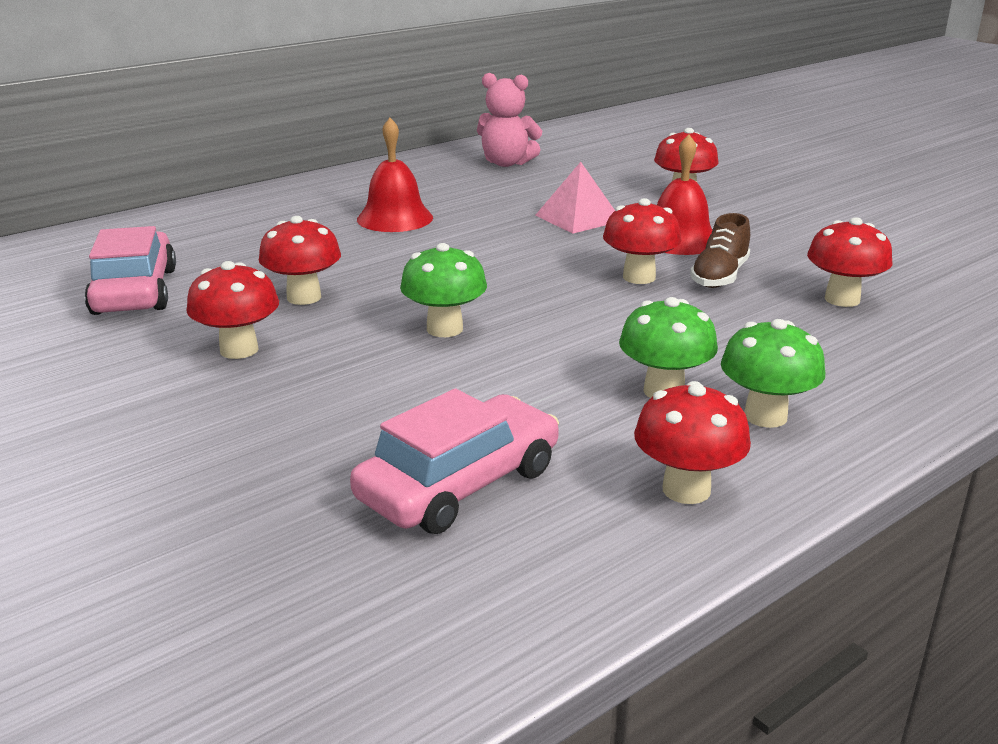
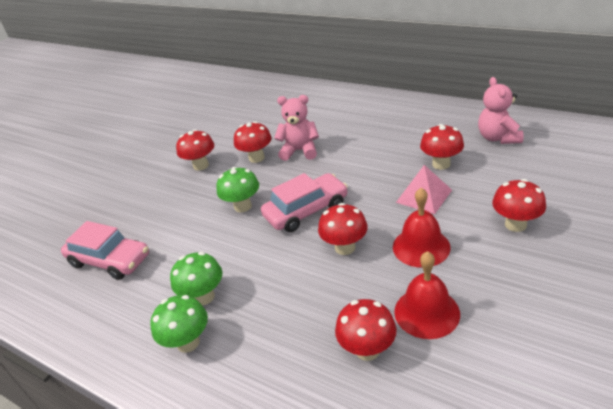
camera: 75 degrees right, 10 degrees up
(135, 291) = (241, 121): pink car -> pink car (306, 210)
(342, 263) = (300, 151): none -> pink teddy bear
(395, 218) = (368, 140): red bell -> red bell (426, 312)
(686, 490) = (113, 328): red mushroom -> red mushroom (441, 164)
(719, 276) = (369, 280): brown shoe -> none

